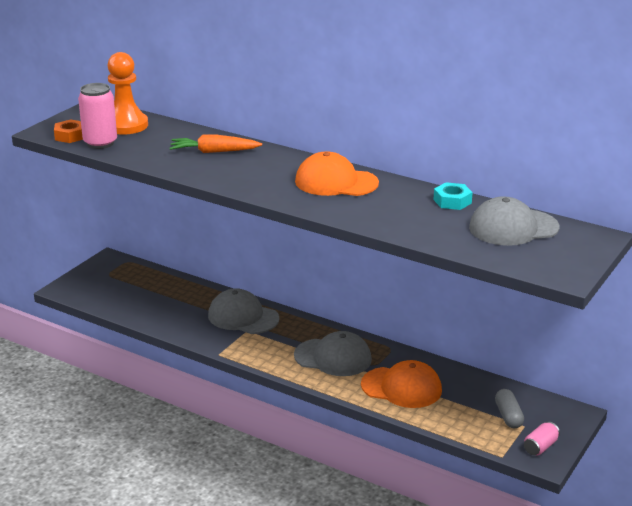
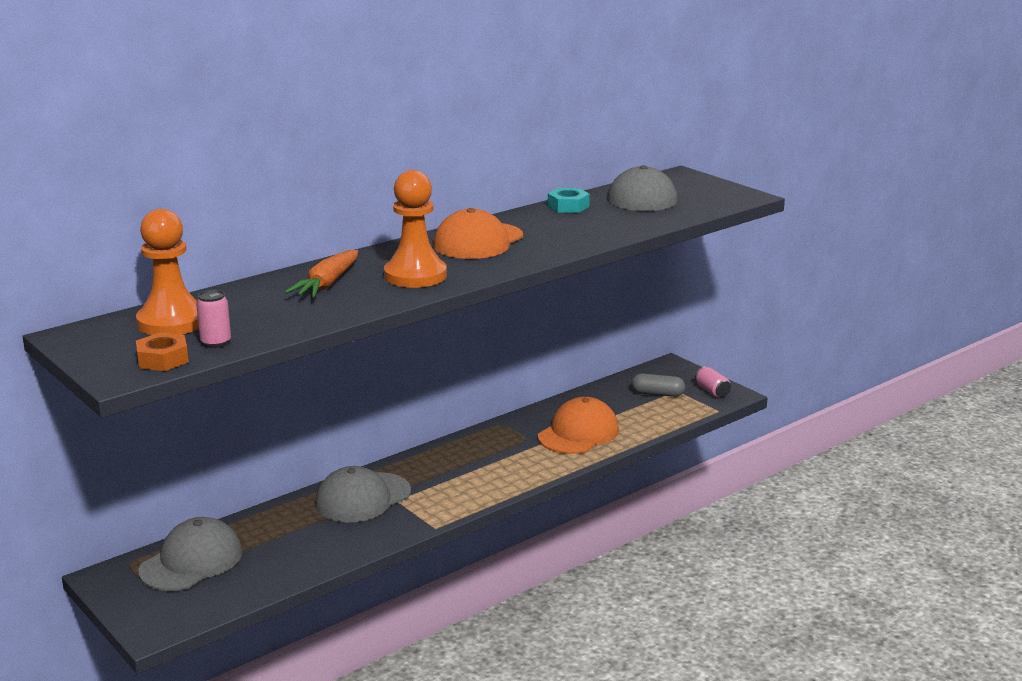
camera: 70 degrees left, 5 degrees down
(100, 143) = (216, 343): pink can -> pink can, size x0.57
(248, 174) = (415, 275): none -> orange pawn
(333, 357) = (496, 458): grey cap -> grey cap (191, 561)

